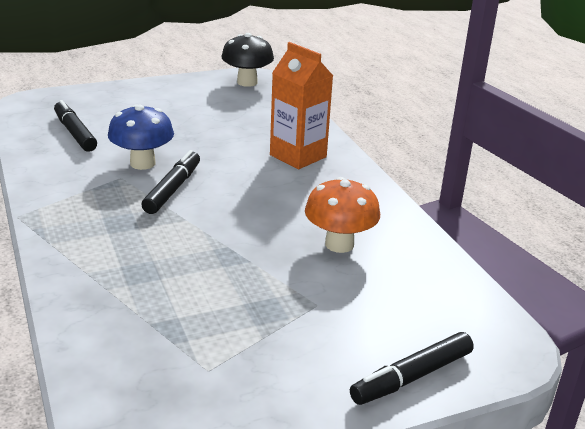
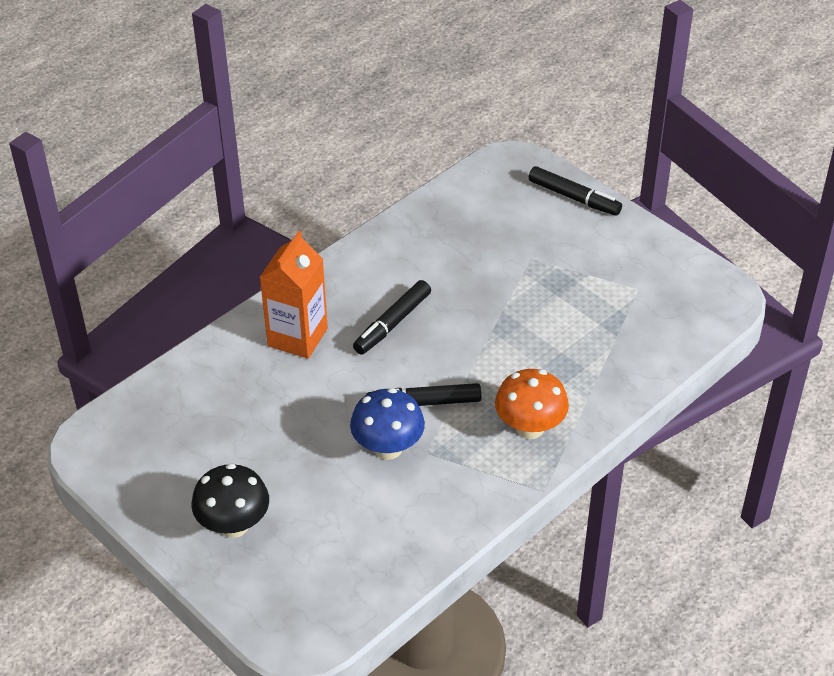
camera: 110 degrees left, 15 degrees up
(75, 133) = (354, 540): black marker -> black marker (392, 323)
(247, 82) = (114, 446): black mushroom -> black mushroom (234, 525)
(339, 244) = (443, 267): orange mushroom -> orange mushroom (530, 428)

